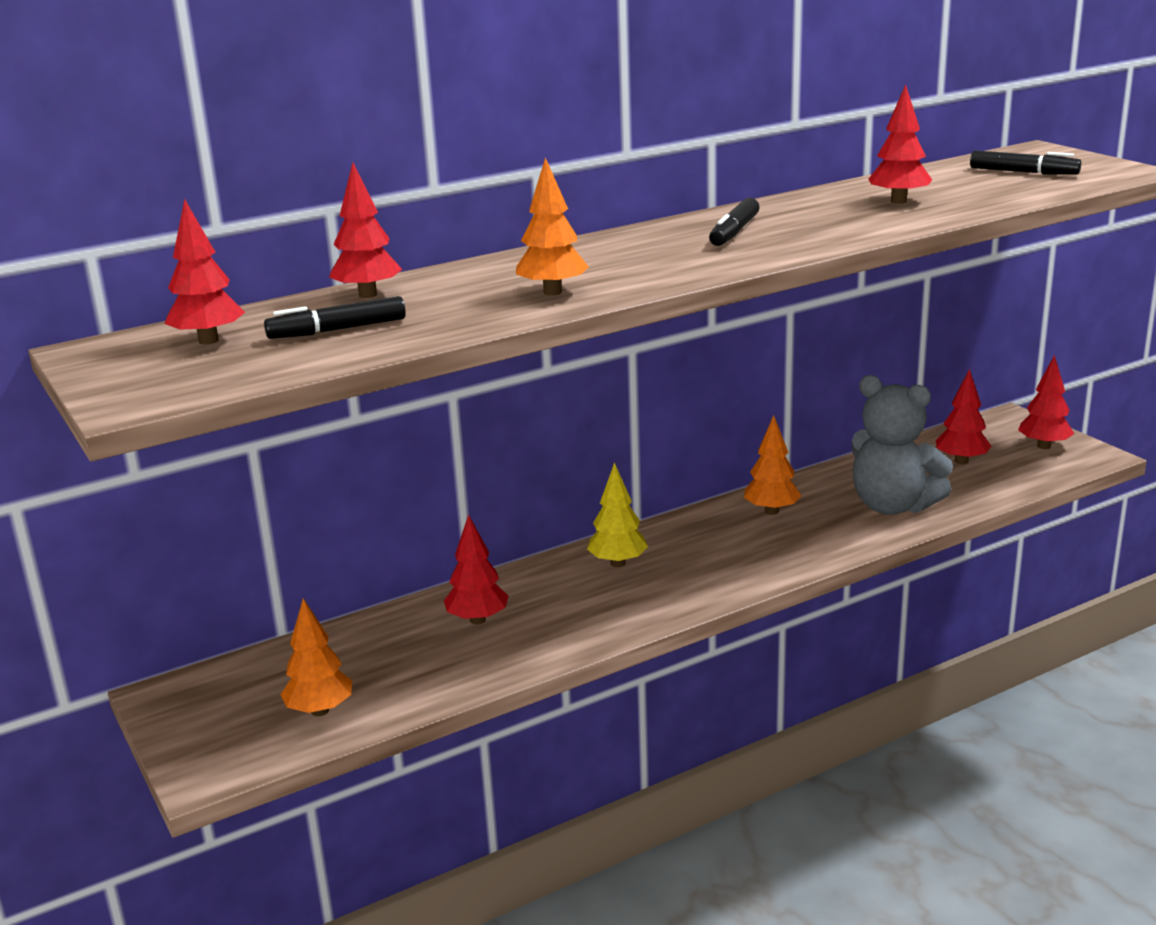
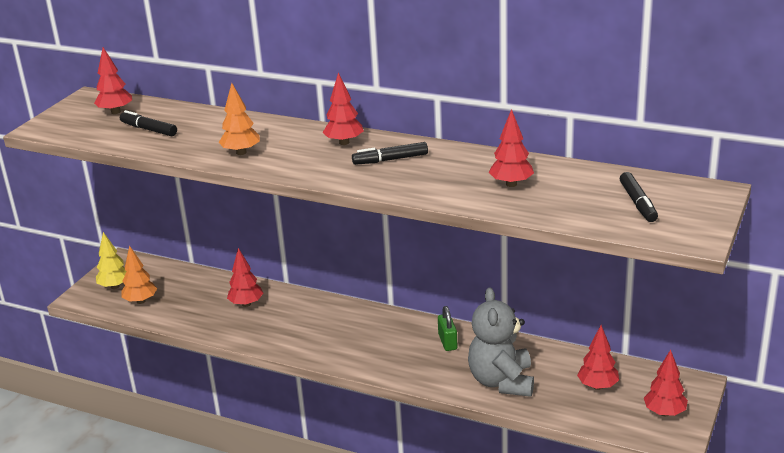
camera: 55 degrees right, 5 degrees up
(368, 295) = (201, 116): red tree -> red tree (344, 142)
(617, 563) = (338, 318): yellow tree -> yellow tree (115, 286)
(771, 511) = (447, 342): orange tree -> green padlock

